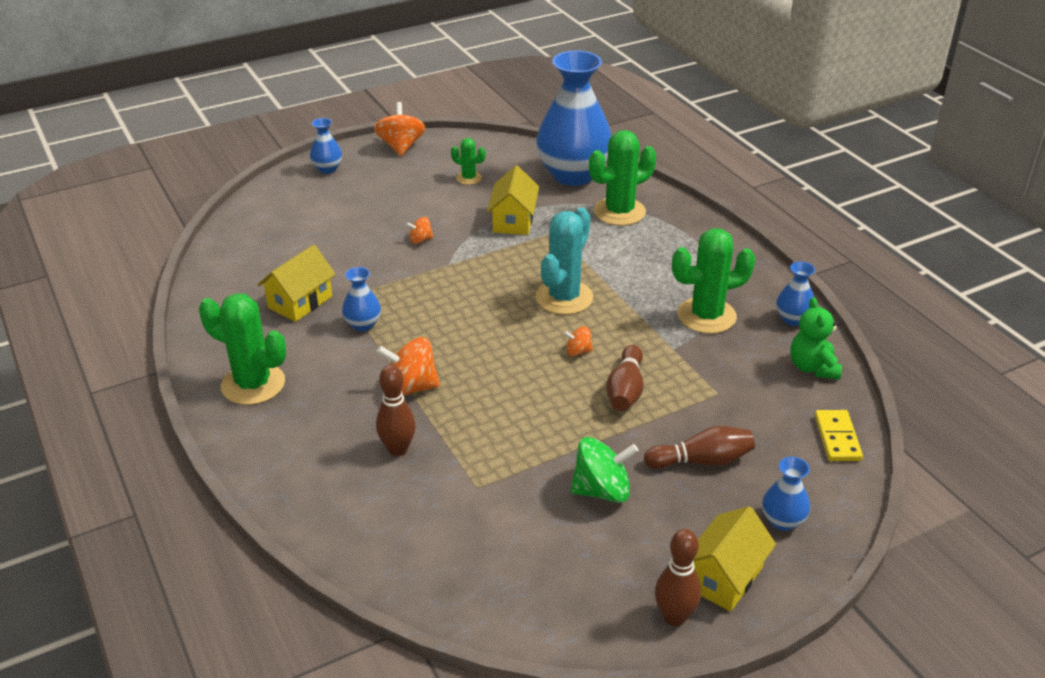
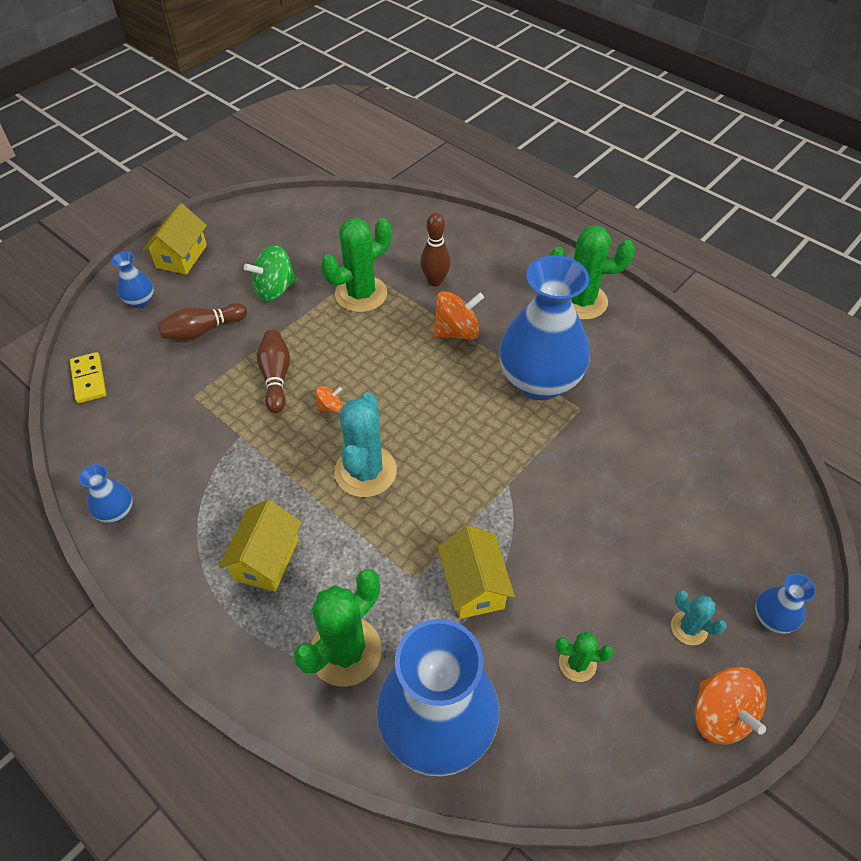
camera: 160 degrees right, 15 degrees up
(300, 302) = (615, 390): yellow house -> yellow house (266, 559)
(363, 324) = (539, 381): blue vase -> blue vase, size x2.34
(384, 176) = (689, 628): none -> turquoise cactus
(420, 240) = (561, 514): orange spinning top -> none
(674, 617) = (211, 228): brown bowling pin -> none
(706, 316) = (210, 489): green cactus -> green cactus (361, 294)
(812, 367) = (102, 450): green teddy bear -> none

